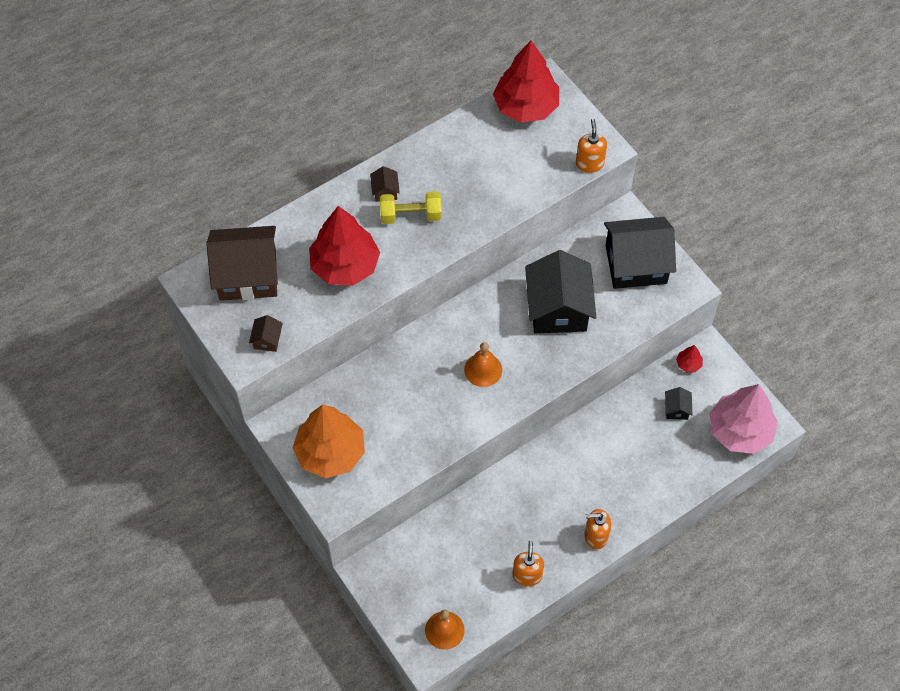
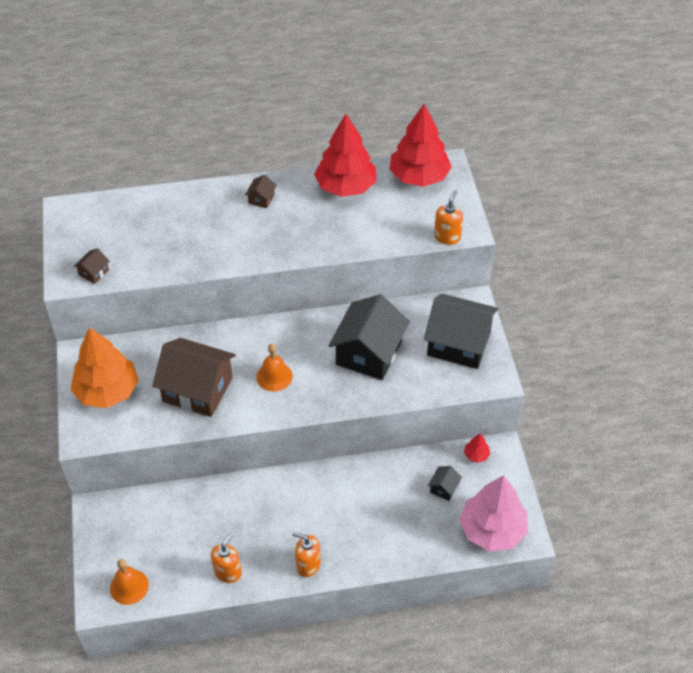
camera: 25 degrees right, 10 degrees down
(248, 275) = (111, 220): brown house -> brown house (197, 389)
(345, 265) = (192, 241): red tree -> red tree (346, 186)
(411, 215) = (270, 223): yellow dumbbell -> none

